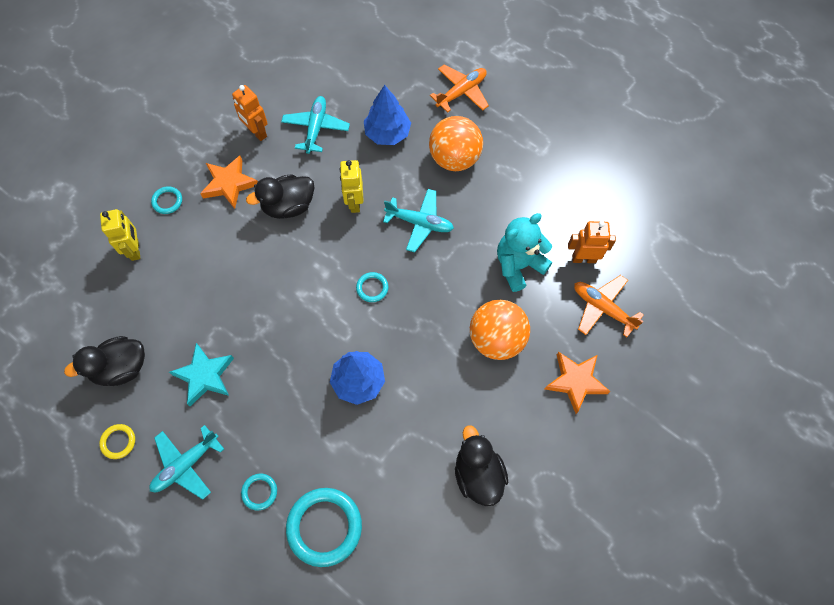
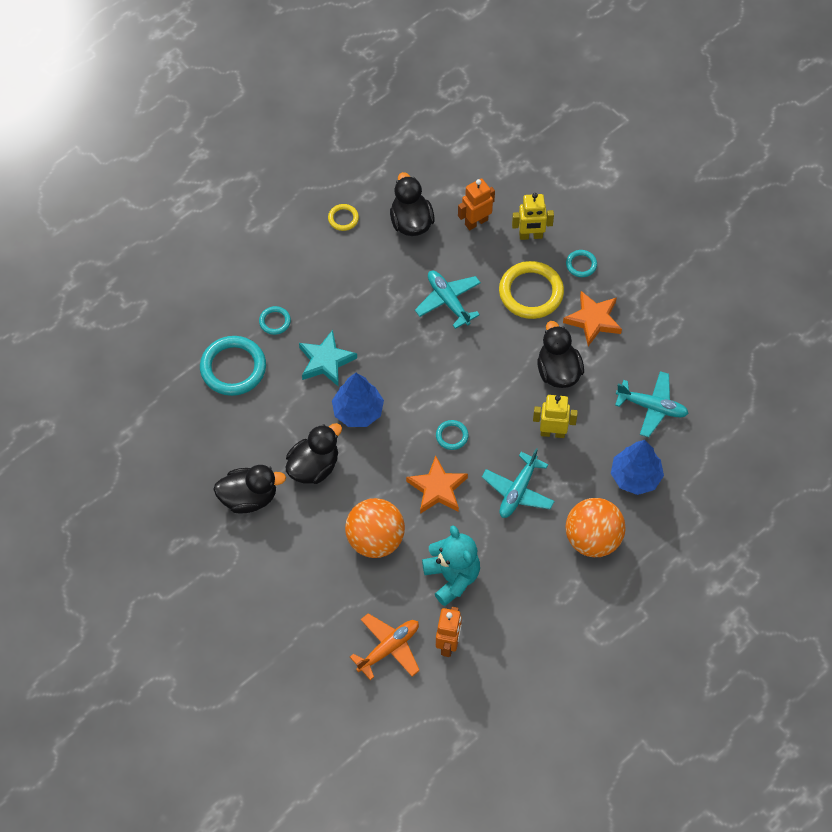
camera: 100 degrees right, 5 degrees down
(186, 465) = (311, 268): turquoise plane -> turquoise plane (448, 301)
(202, 241) = (531, 292): none -> yellow ring
(204, 376) = (390, 286): turquoise star -> turquoise star (326, 361)
(257, 132) = (654, 350): orange robot -> orange robot (476, 222)
(429, 413) = (314, 466): none -> black duck
(461, 92) = (682, 563): orange plane -> none
(575, 381) = (317, 603): orange star -> orange star (437, 488)

